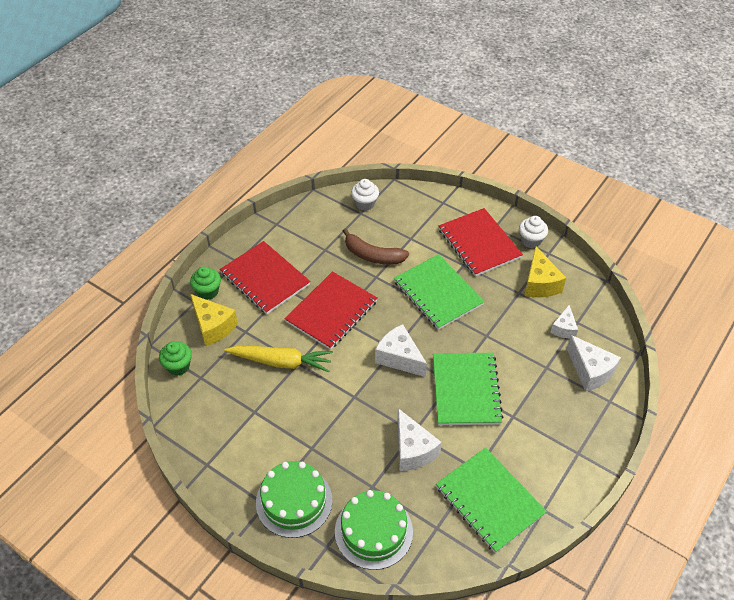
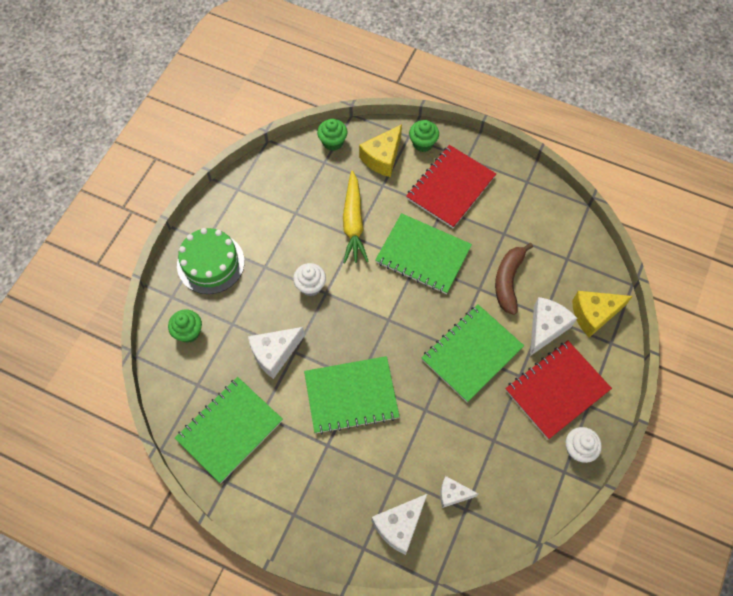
camera: 80 degrees right, 15 degrees up
(331, 311) = (423, 255): red notebook -> green notebook
(365, 204) = (582, 261): white cupcake -> white cupcake (310, 286)
(373, 531) = (188, 332): green cake -> green cupcake
(399, 358) = (378, 326): white cheese -> white cheese (546, 328)
(540, 283) = (513, 463): yellow cheese -> yellow cheese (593, 315)

